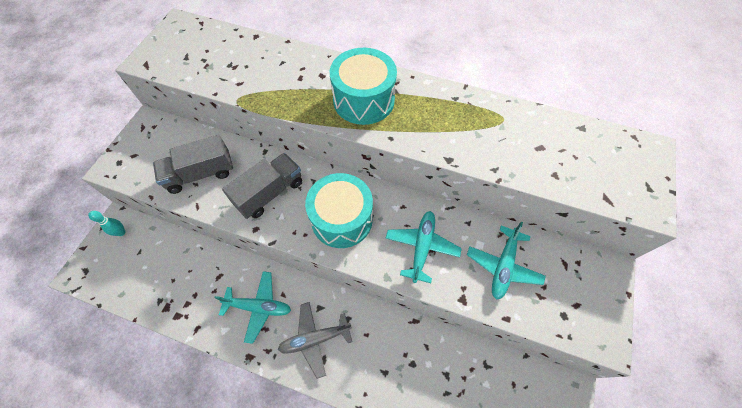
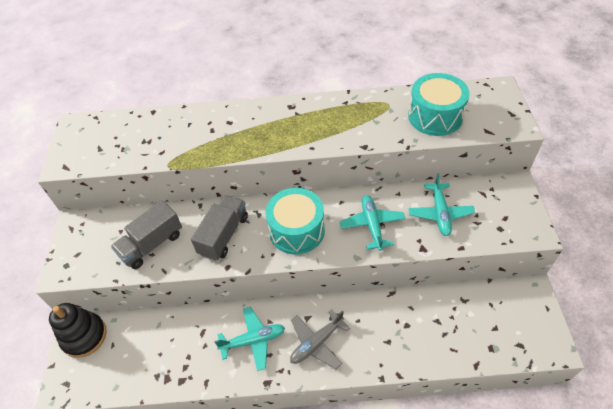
camera: 20 degrees left, 10 degrees down
(121, 232) = (84, 336): turquoise bowling pin -> black stacking toy
(363, 100) = (274, 128): turquoise drum -> turquoise drum (435, 116)

